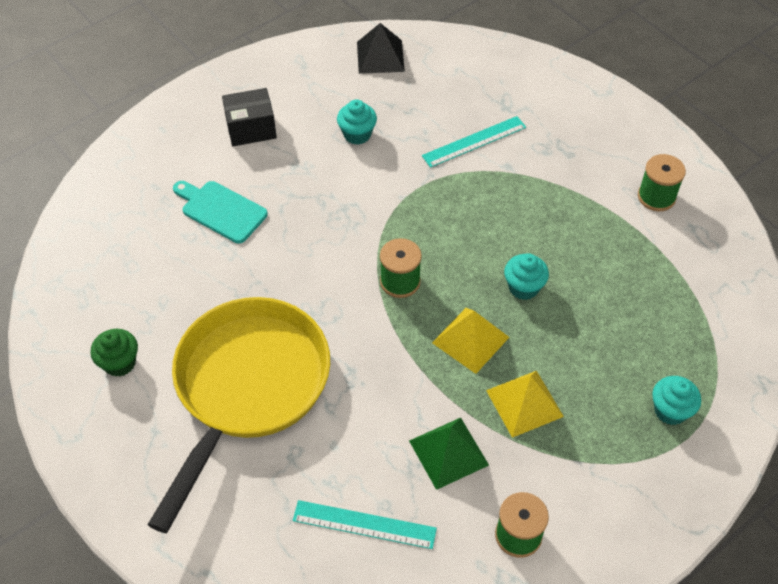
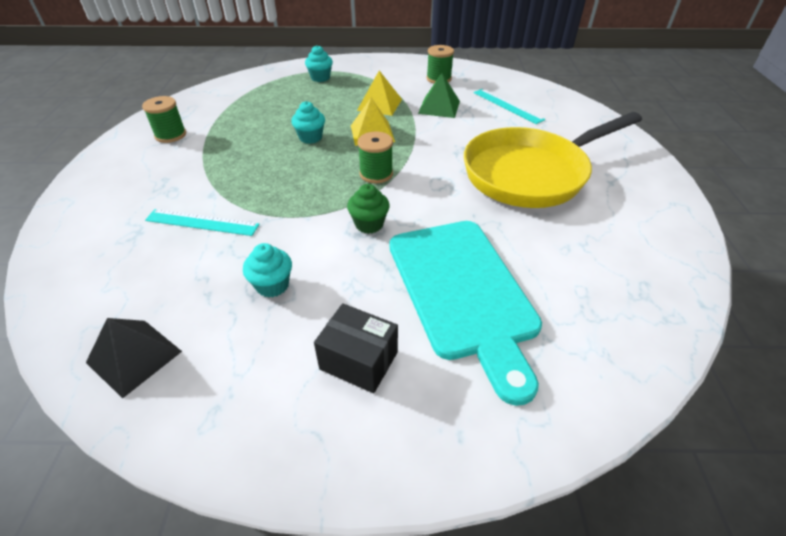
camera: 140 degrees left, 10 degrees down
(119, 363) = (623, 227): green cupcake -> green cupcake (369, 224)
(221, 210) = (463, 292): turquoise cutting board -> turquoise cutting board, size x1.91

